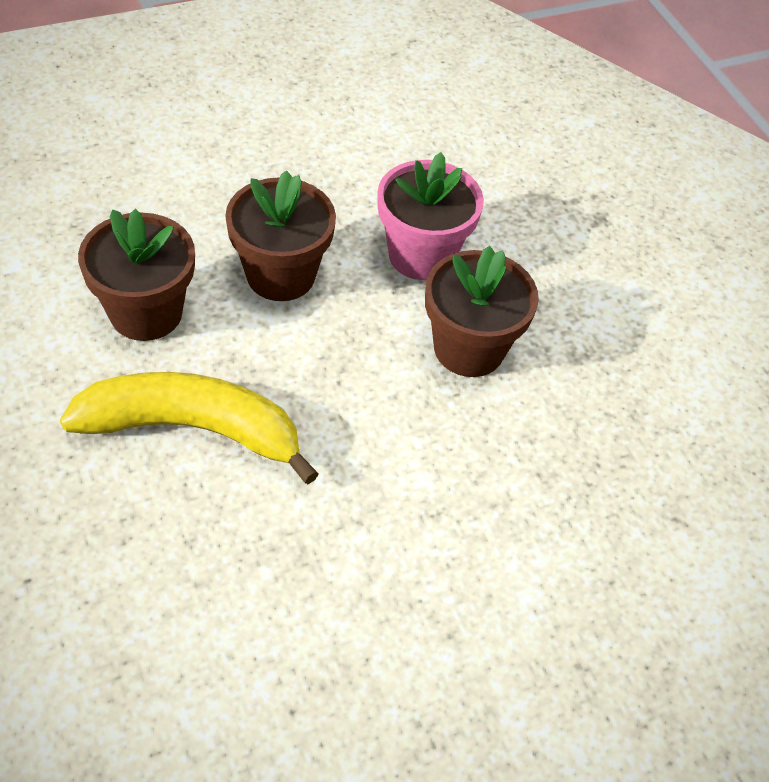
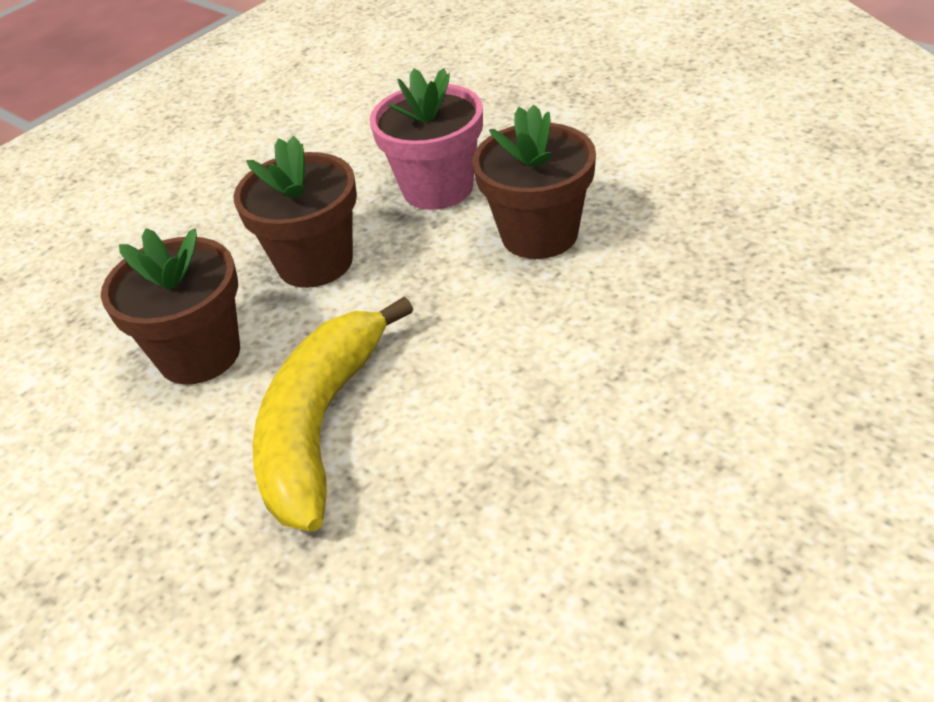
camera: 15 degrees left, 10 degrees down
(193, 429) = (321, 426): yellow banana -> yellow banana turned 60 degrees counterclockwise

